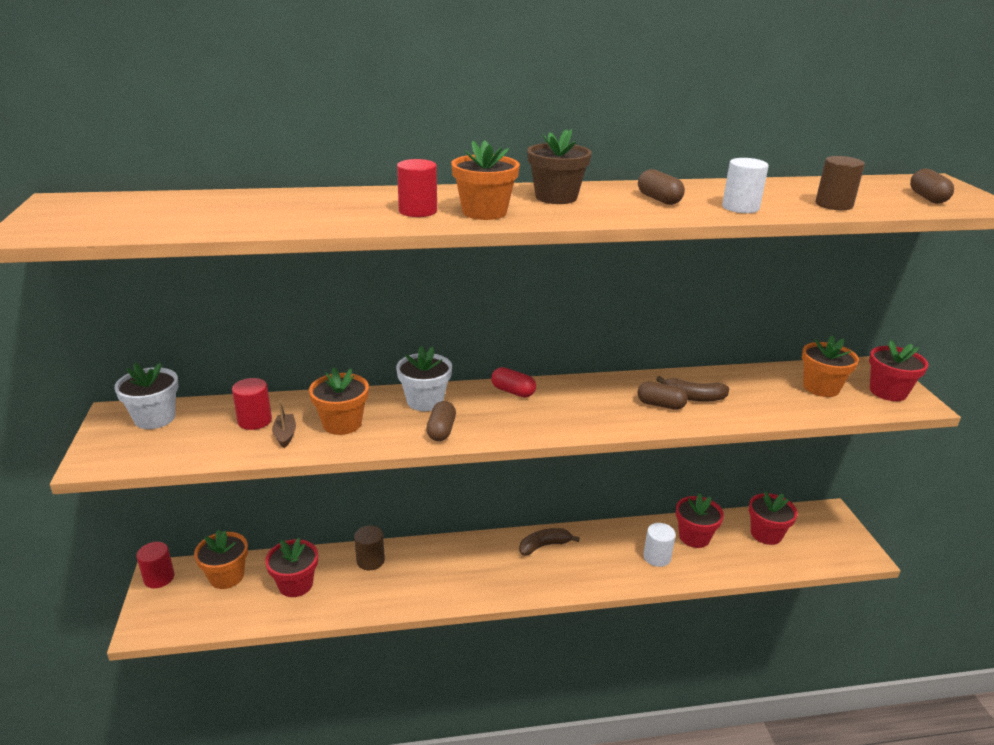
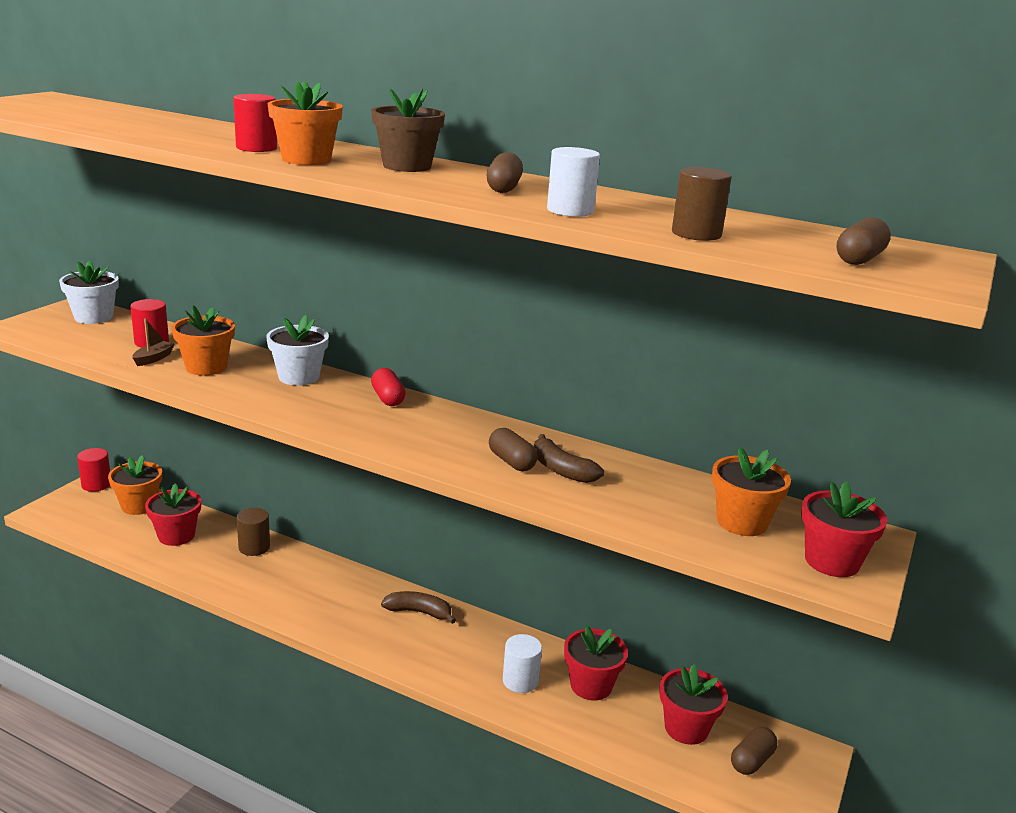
camera: 35 degrees right, 5 degrees down
(441, 430) = (270, 401): brown capsule -> brown capsule (751, 761)

